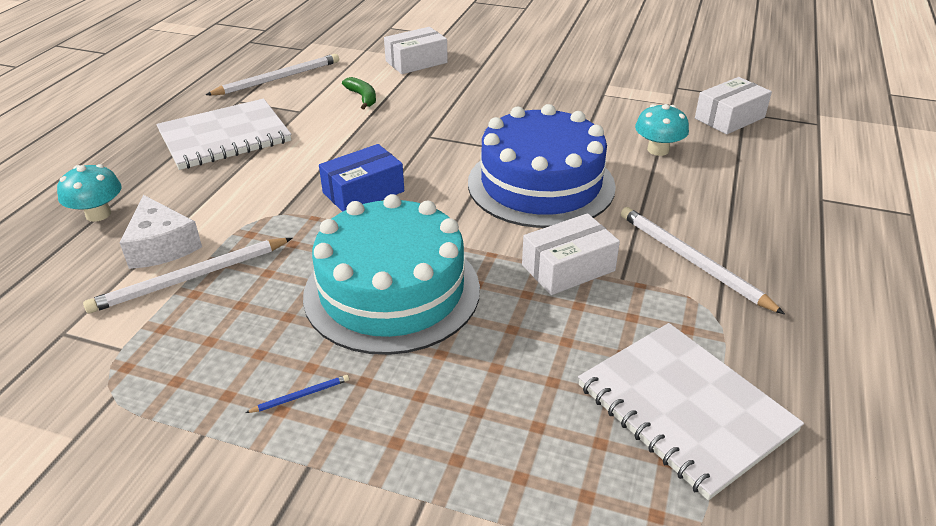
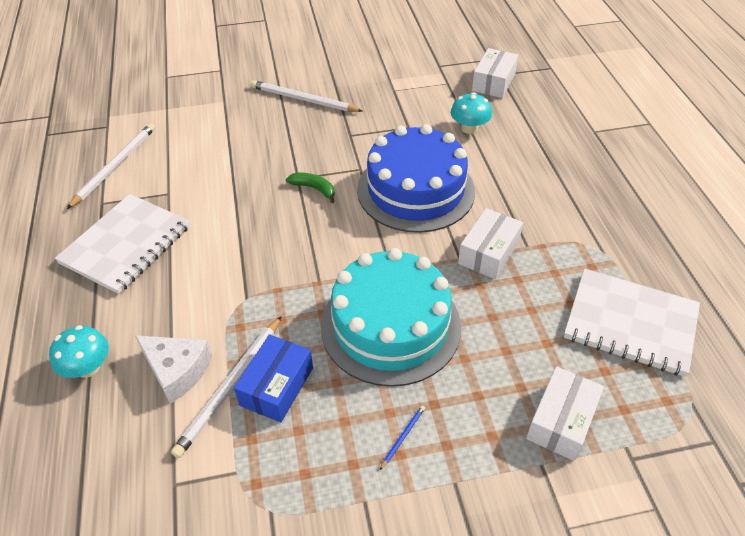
camera: 30 degrees left, 10 degrees up
(363, 97) = (210, 159): green banana -> green banana (314, 189)
(363, 192) = (294, 250): blue box -> blue box (277, 386)
(416, 62) = (223, 107): white box -> white box (561, 421)
(692, 261) = (557, 213): white pencil -> white pencil (303, 99)

